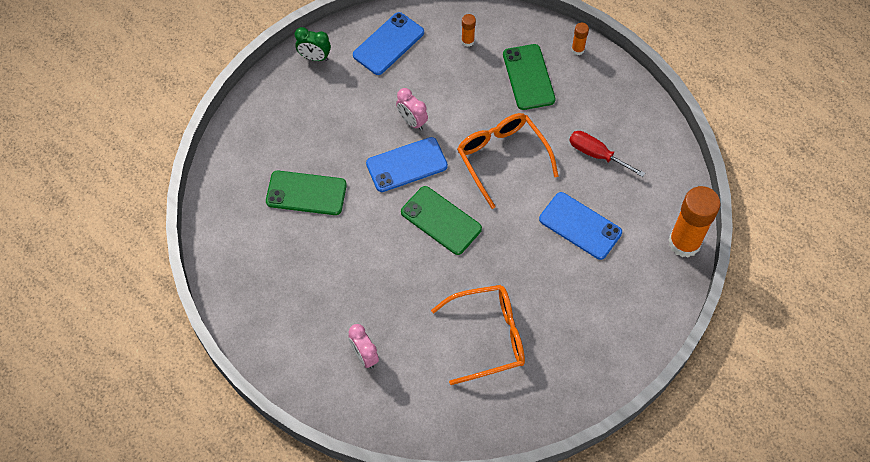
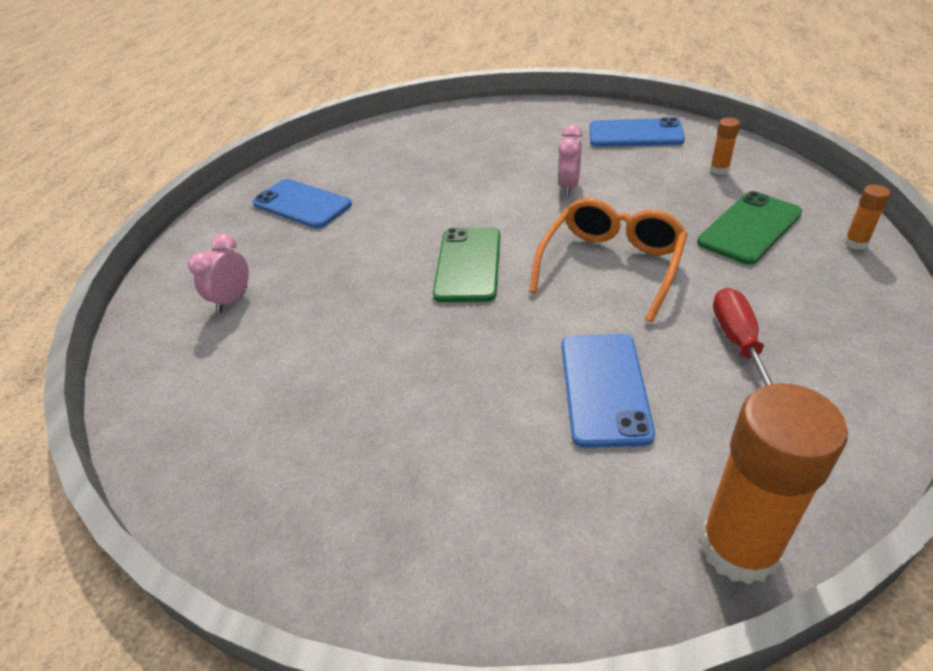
camera: 60 degrees right, 20 degrees down
(306, 193) = (406, 174): green phone -> none
(314, 57) = (559, 111): green clock -> none
(406, 165) = (511, 209): blue phone -> blue phone (302, 204)
(488, 337) = (334, 389): orange glasses -> none

